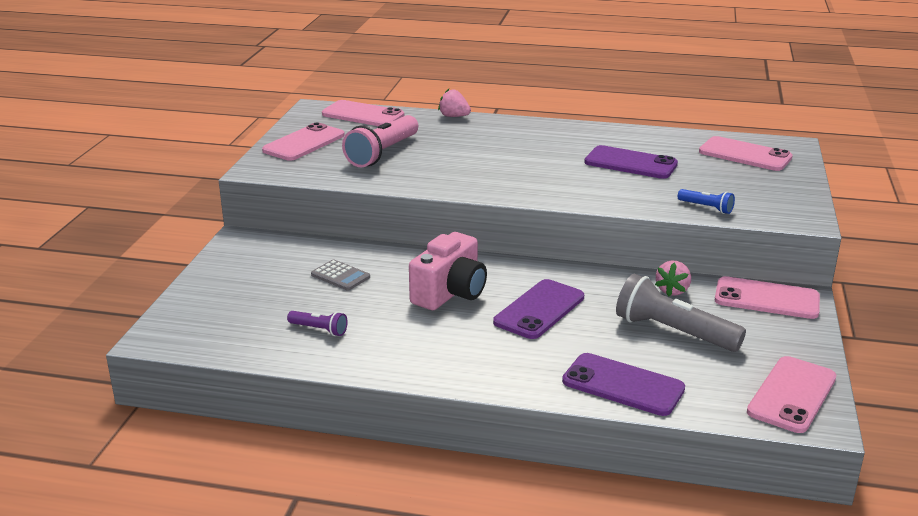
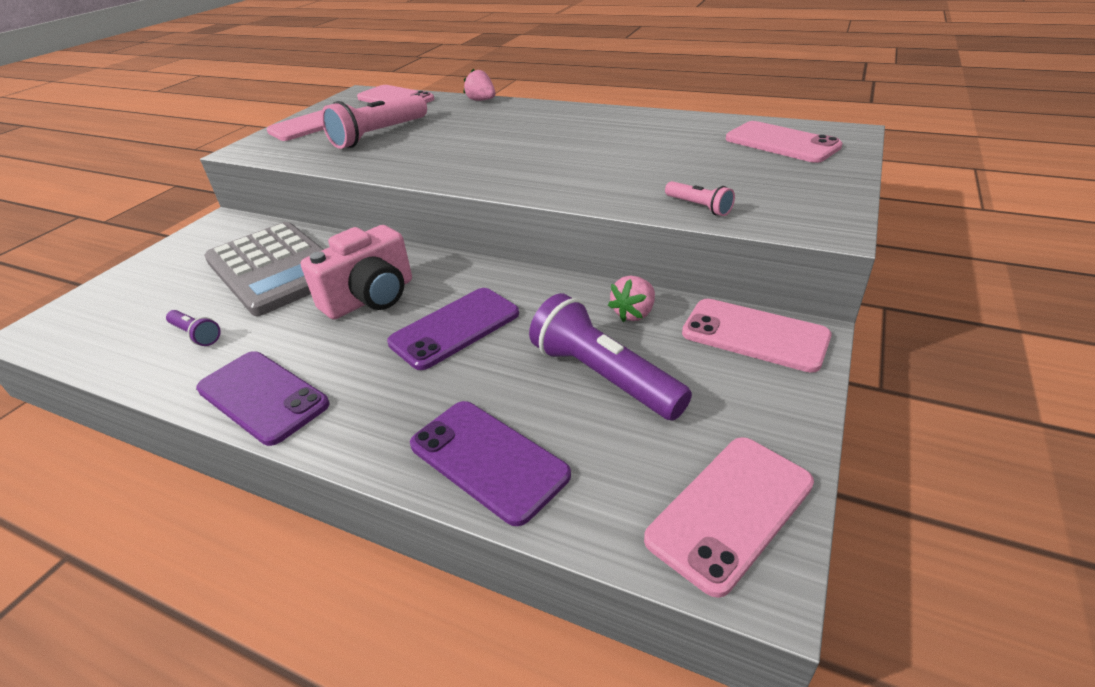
camera: 15 degrees right, 10 degrees up
(340, 276) = (275, 269): grey calculator -> grey calculator, size x2.49
(630, 163) = (636, 150): purple phone -> purple phone (263, 396)
(673, 332) = (604, 376): grey flashlight -> purple flashlight
(706, 207) = (699, 207): blue flashlight -> pink flashlight

